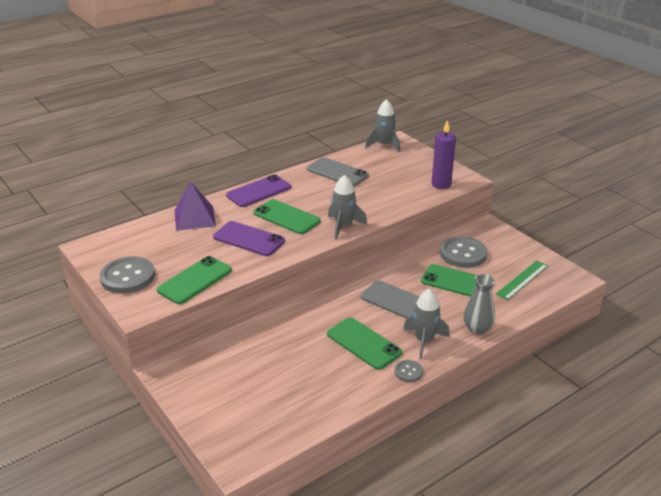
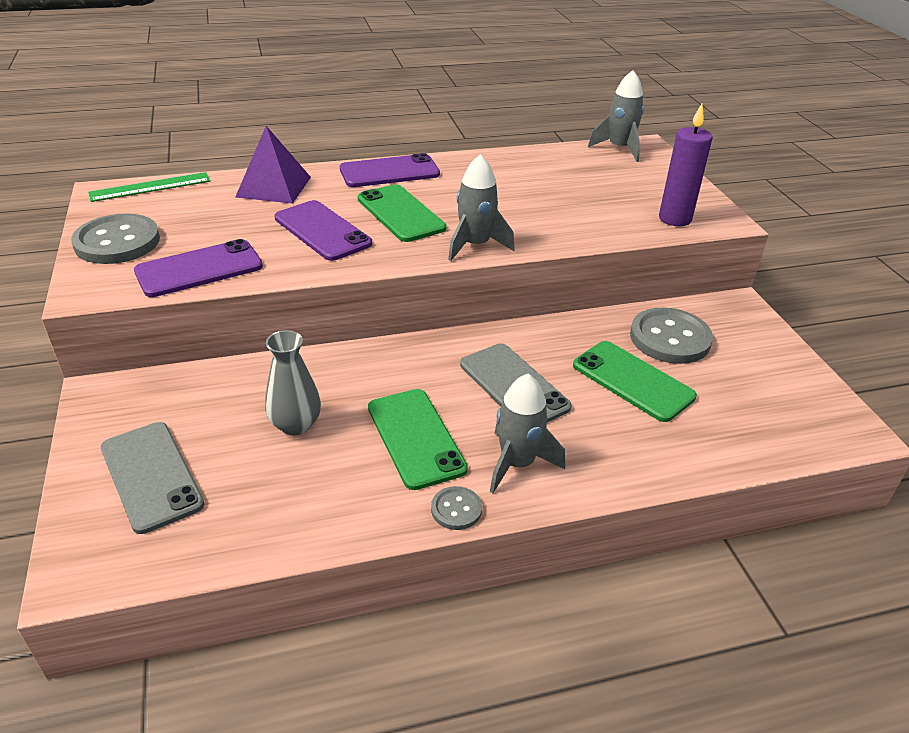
camera: 20 degrees right, 5 degrees up
(195, 280) = (199, 269): green phone -> purple phone
(337, 172) = (522, 170): grey phone -> grey phone (151, 476)
(477, 328) = (623, 469): grey vase -> grey vase (295, 425)
(522, 280) = (752, 407): green ruler -> green ruler (150, 187)

